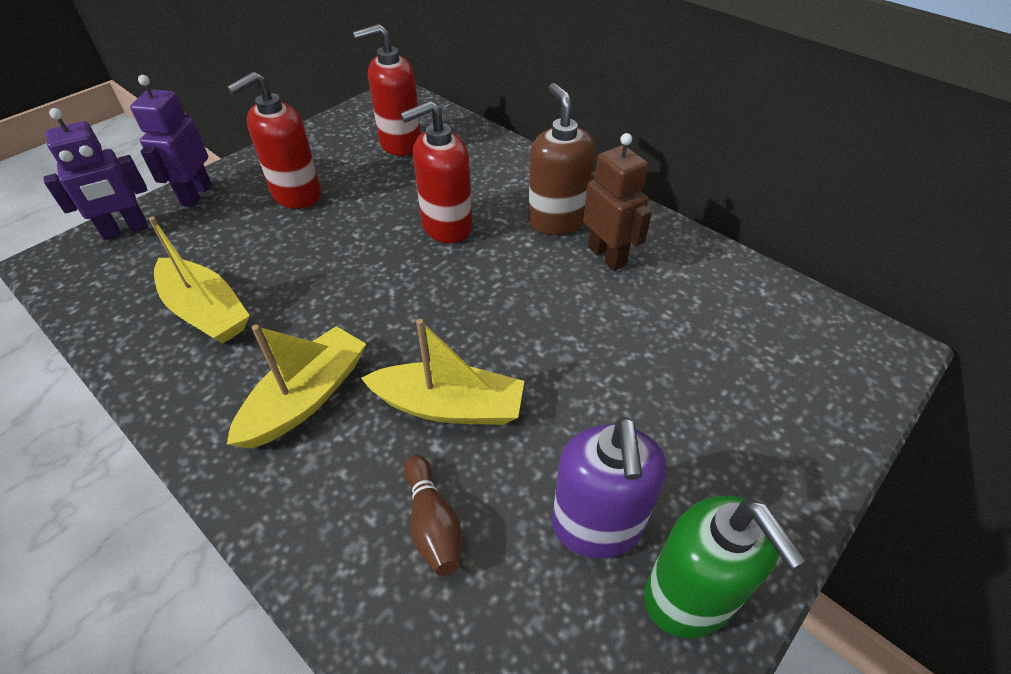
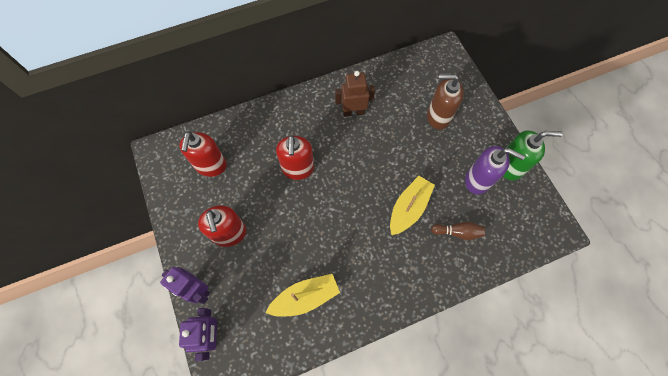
camera: 65 degrees left, 20 degrees up
(306, 398) = (381, 262): yellow boat -> none
(557, 220) = (319, 120): brown soap dispenser -> brown soap dispenser (438, 117)

